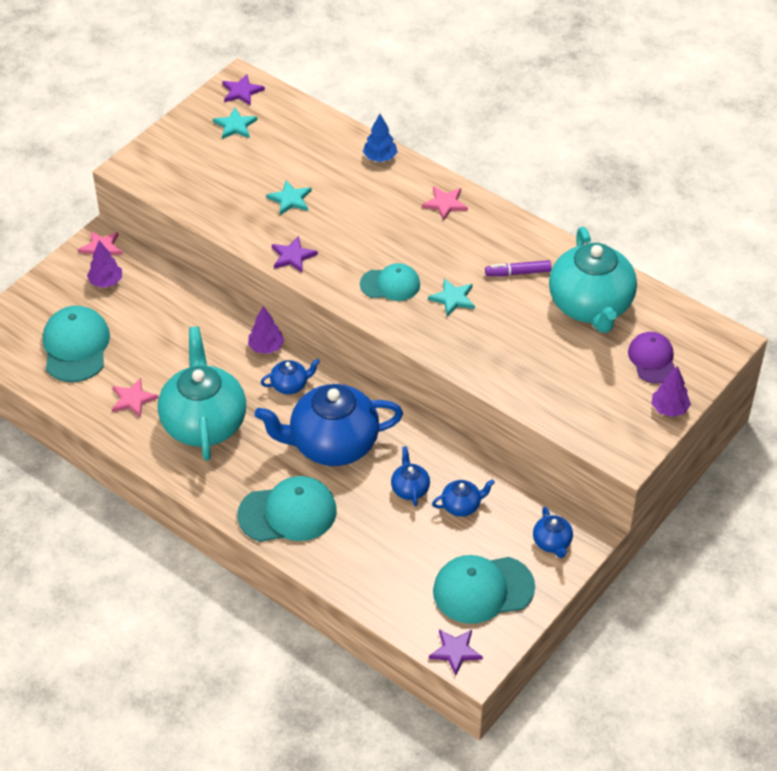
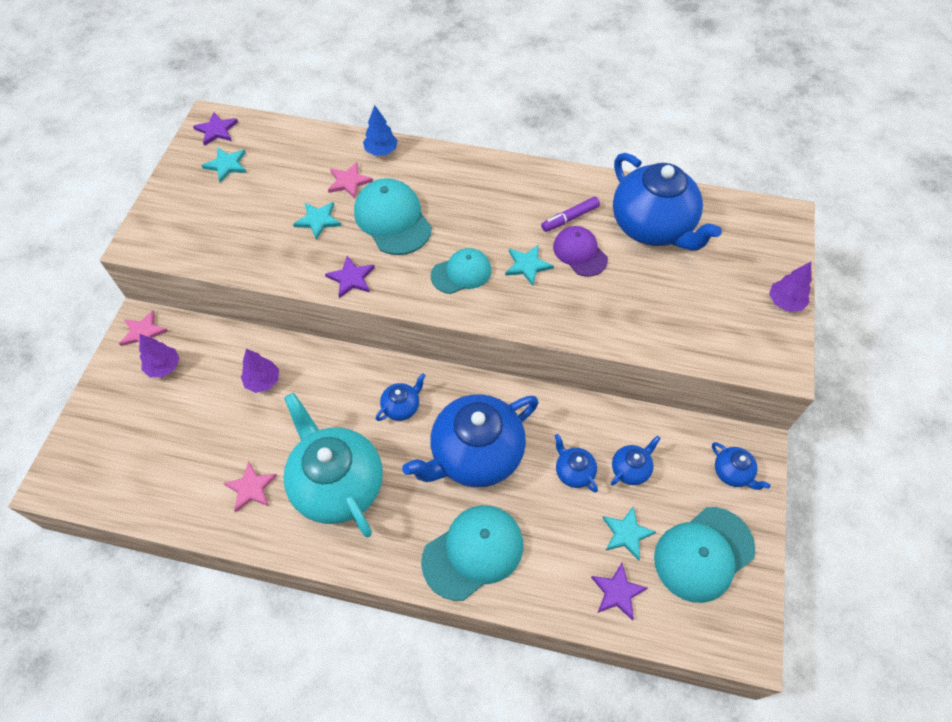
camera: 25 degrees left, 10 degrees up
(76, 346) = (163, 451): turquoise cap -> turquoise cap (392, 219)
(266, 347) = (358, 376): purple tree -> purple tree (263, 381)
(426, 550) = (626, 533): none -> turquoise star
(445, 204) = (465, 175): pink star -> pink star (349, 182)
(455, 651) = (721, 640): purple star -> purple star (617, 592)
(590, 306) = (652, 227): turquoise teapot -> blue teapot
(652, 359) = (738, 259): purple cap -> purple cap (580, 253)

